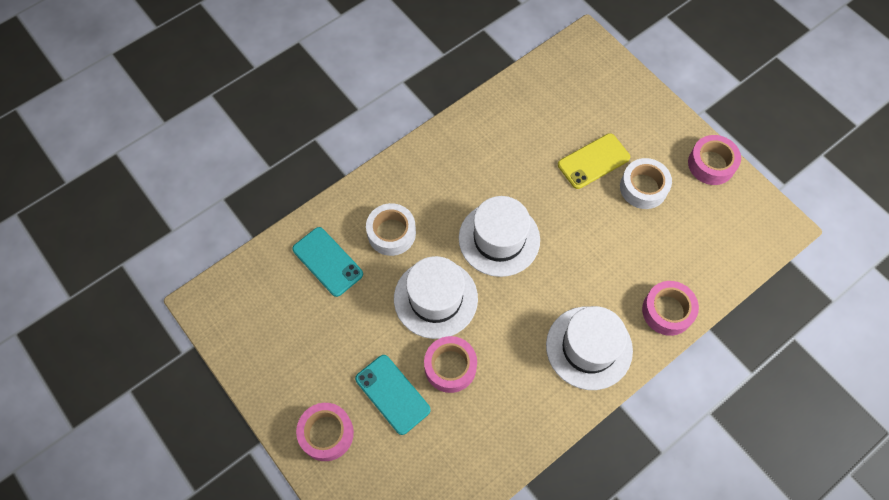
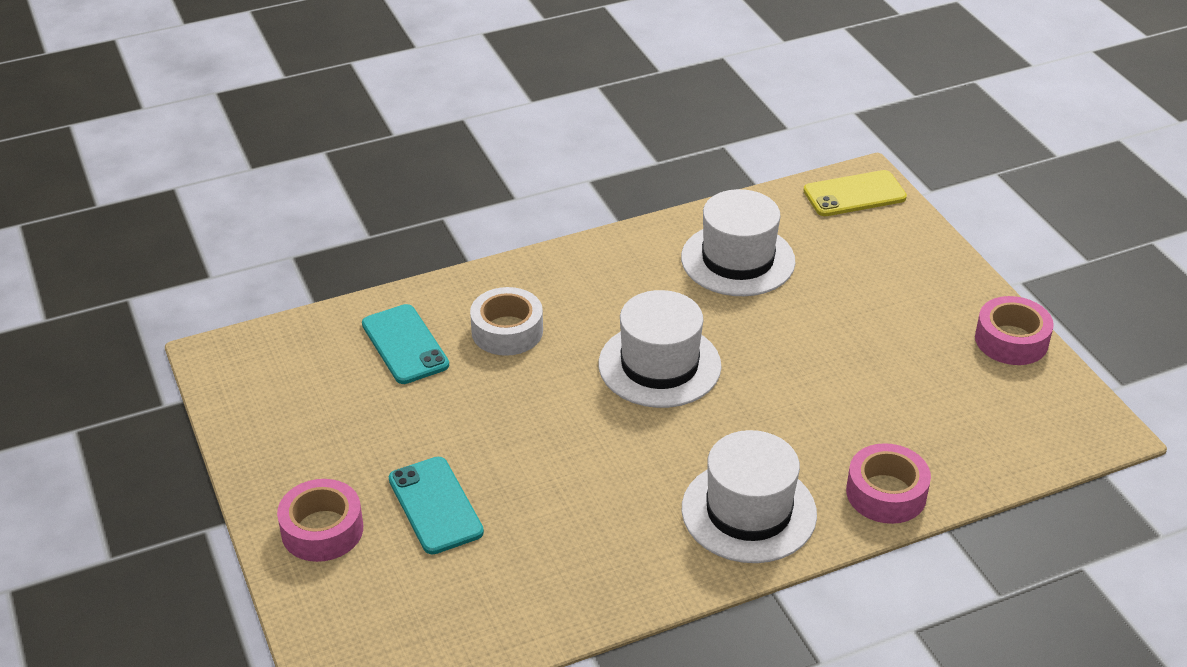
camera: 15 degrees right, 25 degrees down
(435, 298) = (541, 412): white hat -> white hat (738, 260)
(450, 367) = (532, 492): pink tape -> none
(593, 161) = (831, 306): yellow phone -> yellow phone (854, 194)
(643, 187) = (897, 348): white tape -> none

